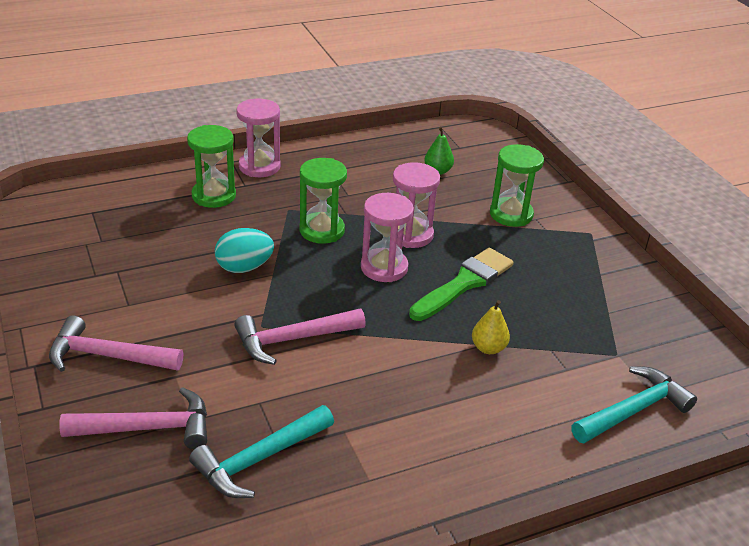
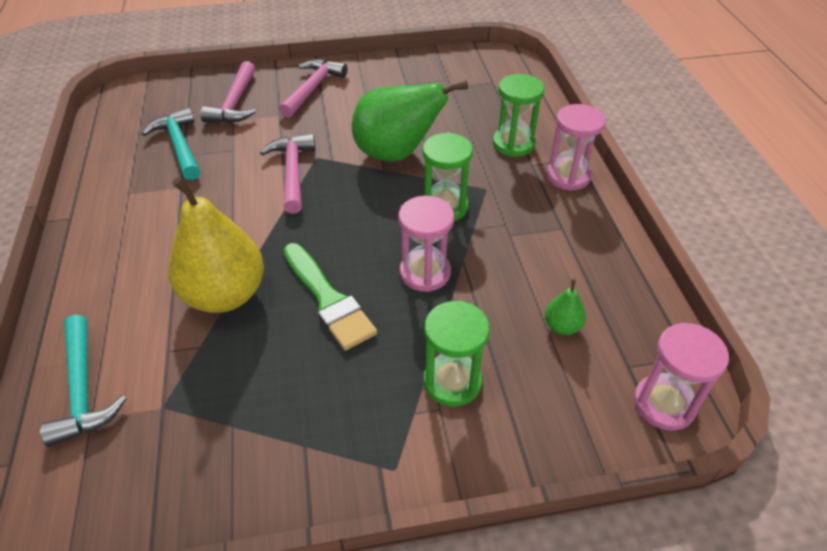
camera: 105 degrees right, 10 degrees up
(244, 267) = (396, 154): turquoise egg -> green pear
(384, 268) = (372, 242): pink hourglass -> pink hourglass (664, 404)
(488, 348) = (225, 295): yellow pear -> yellow pear, size x2.33

